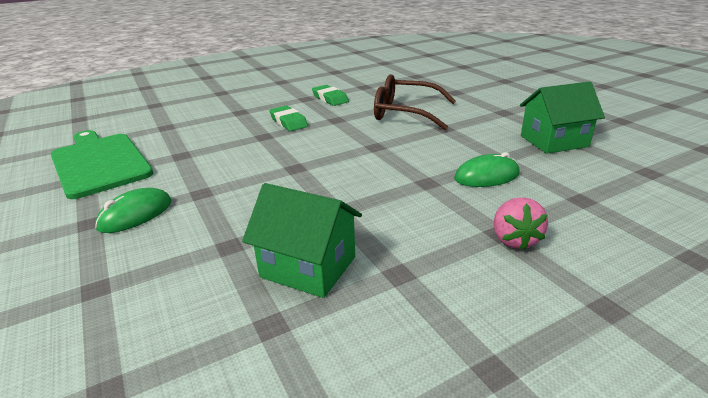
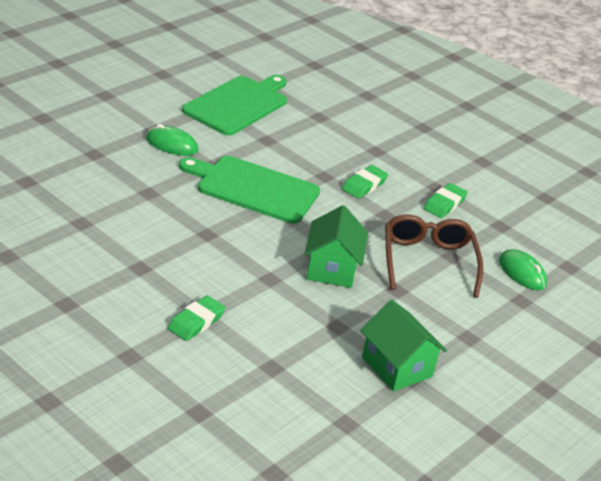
camera: 65 degrees right, 5 degrees up
(263, 172) = (253, 189): none -> green cutting board
(308, 267) = (136, 229): green house -> green house (331, 268)
(486, 176) = (295, 314): green mouse -> green mouse (522, 273)
(514, 239) = (196, 322): pink strawberry -> green eraser

